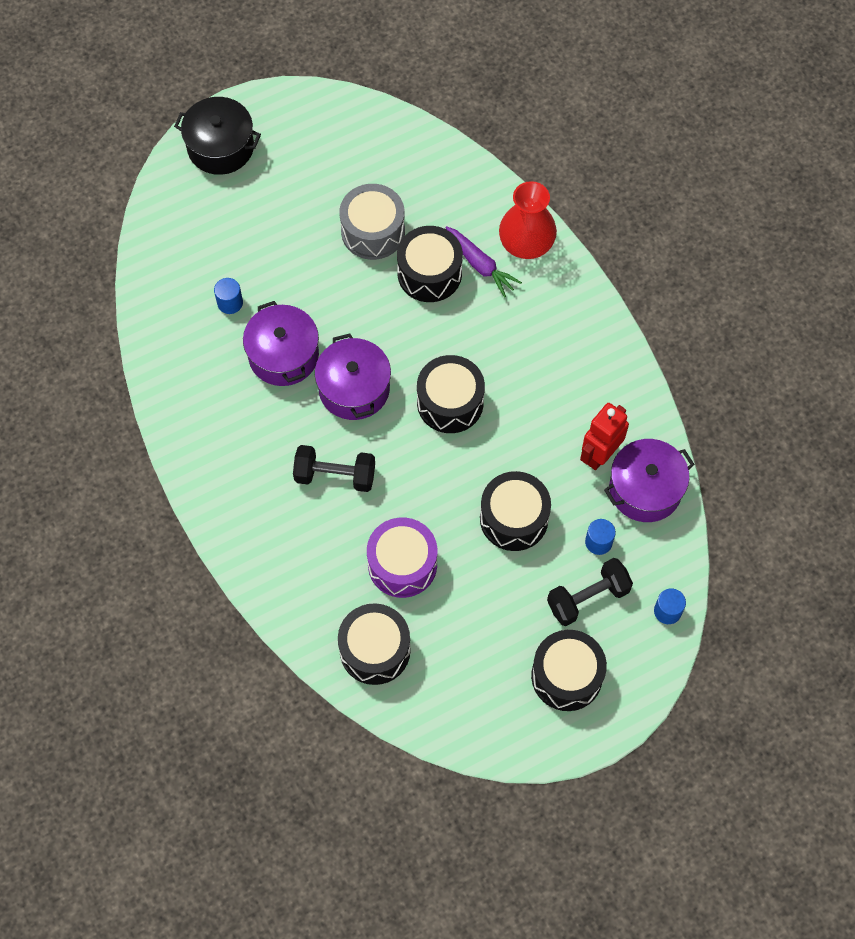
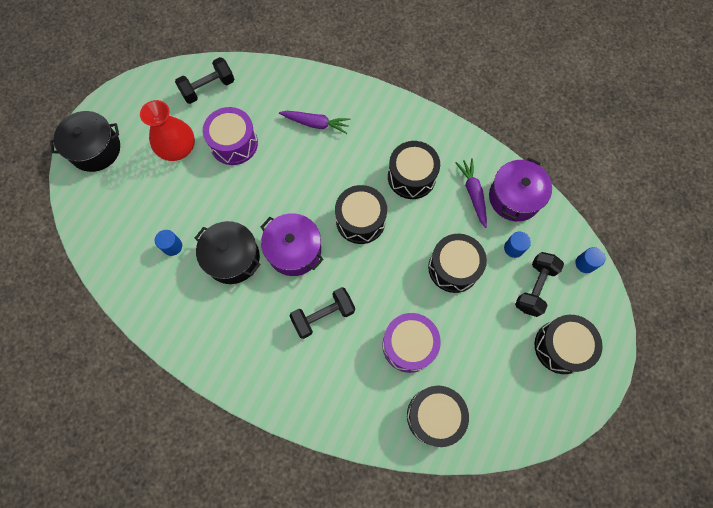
camera: 35 degrees left, 5 degrees up
(283, 355) = (232, 258): purple pot -> black pot
(373, 231) = (234, 143): grey drum -> purple drum
(389, 150) = (208, 88): none -> black dumbbell
(429, 273) = (288, 148): black drum -> black drum (411, 176)
(526, 243) = (333, 94): red vase -> red vase (178, 148)
(600, 454) = (473, 194): red robot -> purple carrot

